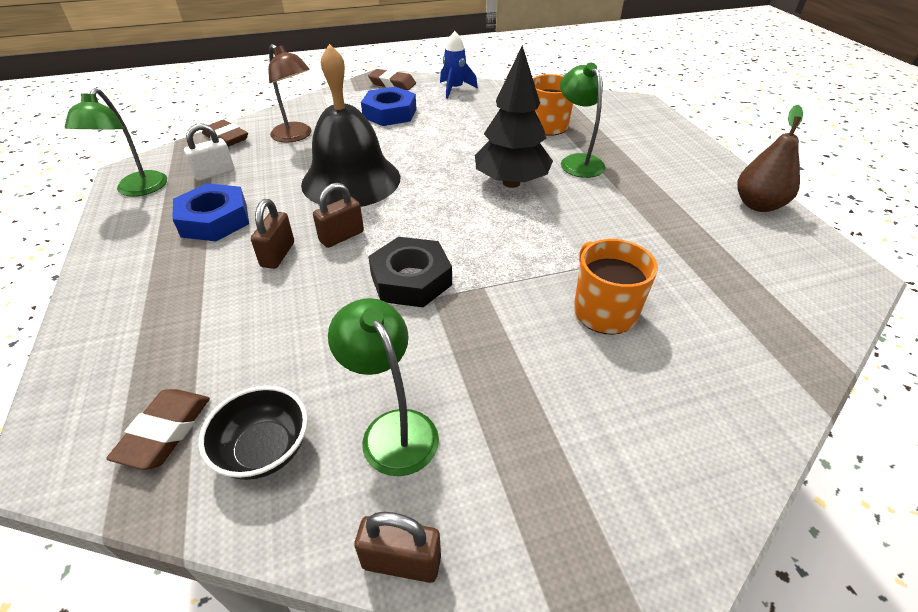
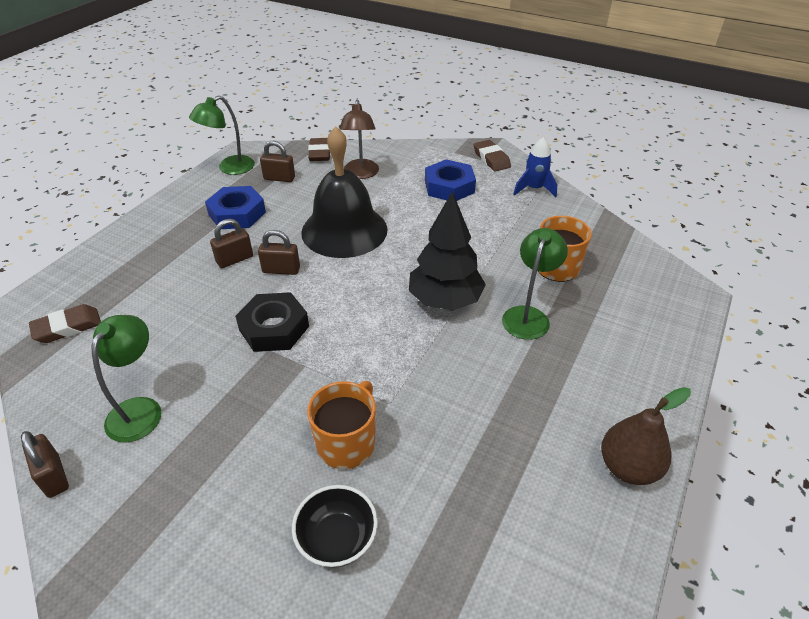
camera: 45 degrees right, 0 degrees up
(214, 173) = (279, 178): white padlock -> brown padlock
(264, 450) = (84, 370): black bowl -> black bowl (337, 539)

